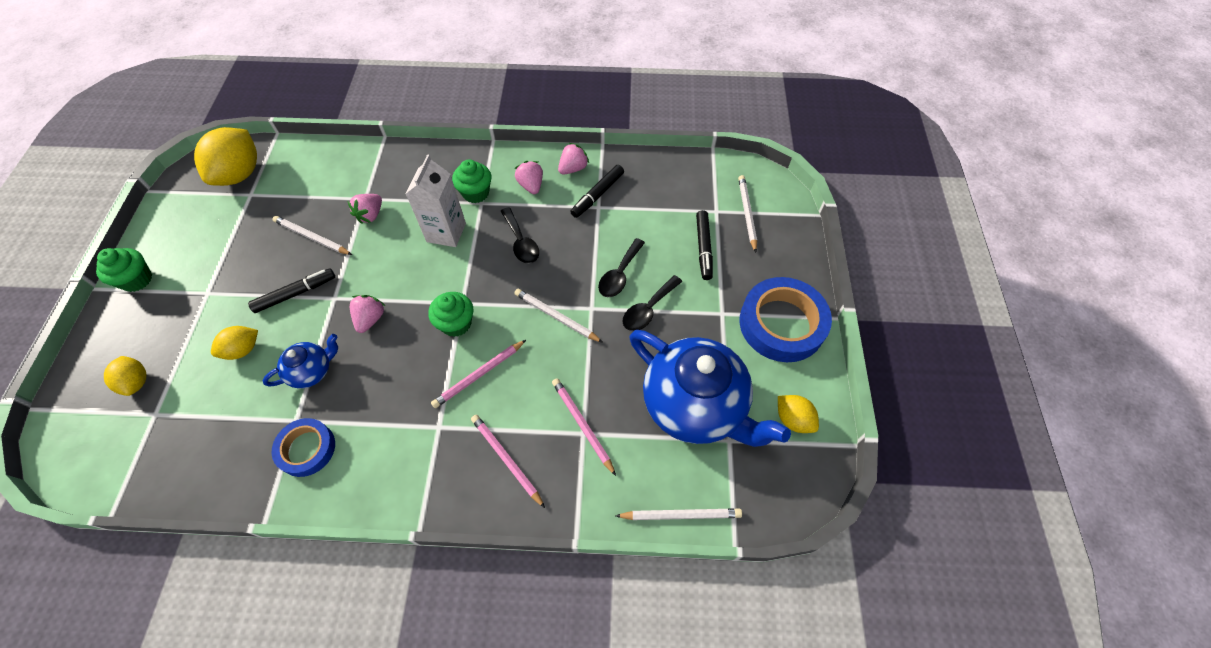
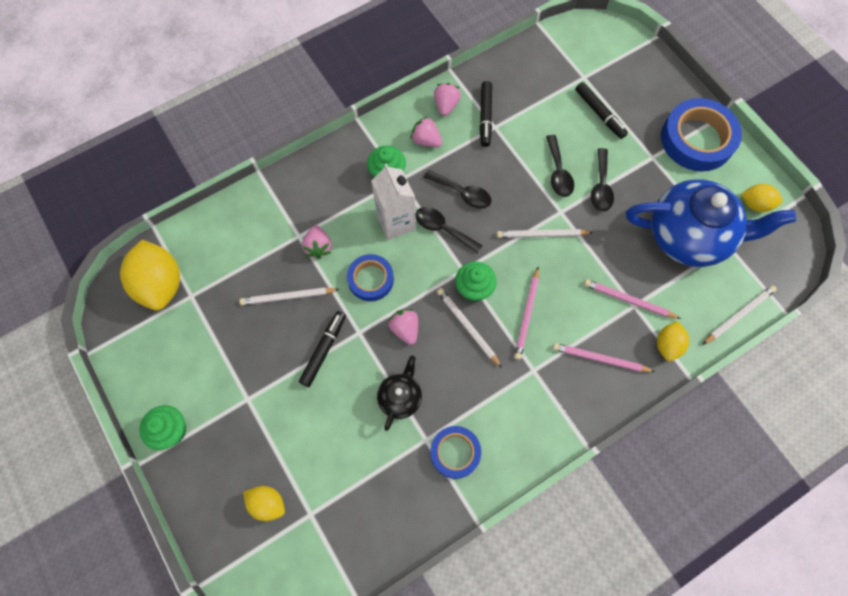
camera: 35 degrees left, 10 degrees up
(243, 350) = (328, 420): yellow lemon -> yellow lemon (667, 345)
(312, 371) = (400, 397): blue teapot -> black teapot
(383, 263) = (371, 279): none -> blue tape
(478, 260) = (443, 229): none -> black spoon
(747, 214) = (607, 66): white pencil -> white pencil (468, 327)

